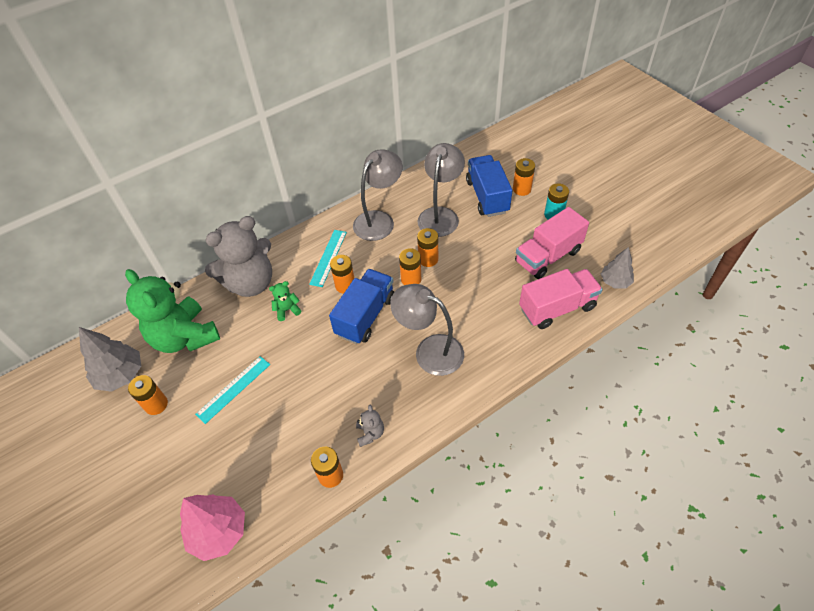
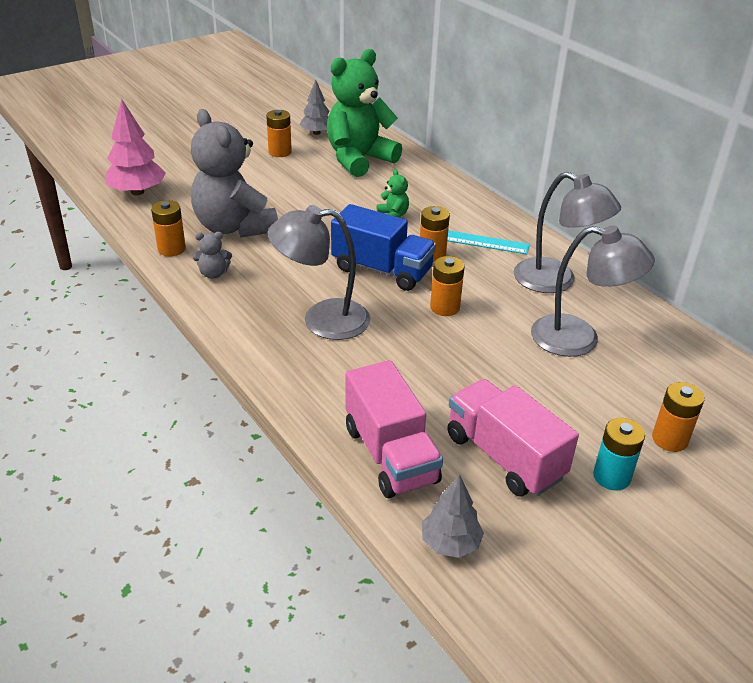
camera: 85 degrees right, 15 degrees down
(121, 375) = (316, 133): grey tree -> grey tree, size x0.65
(233, 389) = (290, 189): turquoise ruler -> none
(250, 283) = (433, 191): grey teddy bear -> grey teddy bear (234, 227)
(428, 259) = (484, 324): orange battery -> none
(429, 350) = (322, 320): grey lamp -> grey lamp turned 120 degrees counterclockwise
(487, 196) = (637, 393): blue truck -> none

